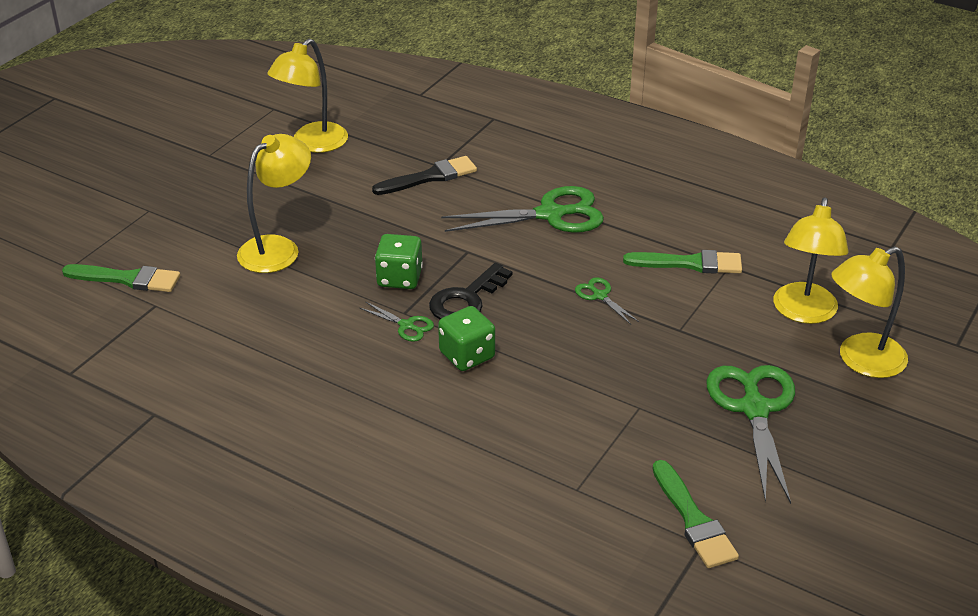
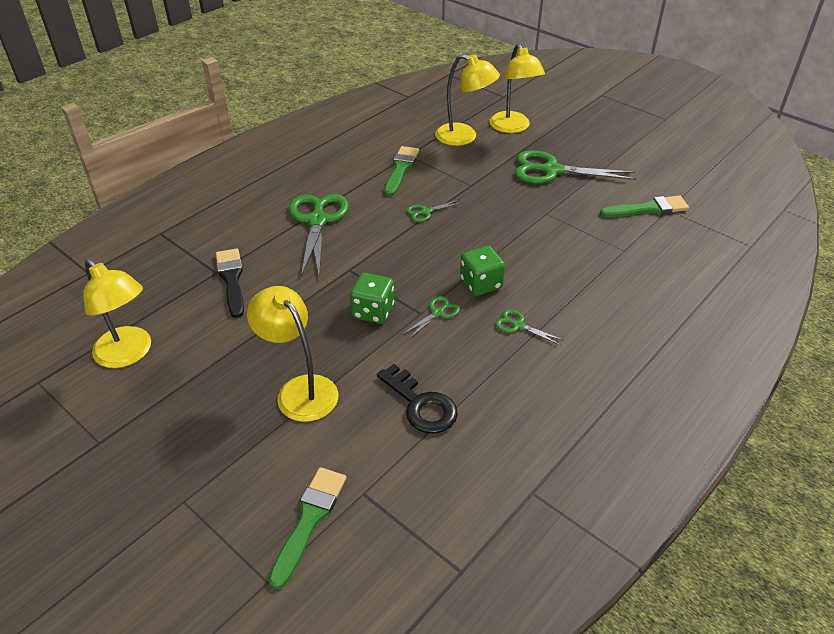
camera: 80 degrees left, 5 degrees up
(397, 391) = (518, 325): none -> green scissors
(466, 300) = (413, 277): black key -> black key (421, 405)

